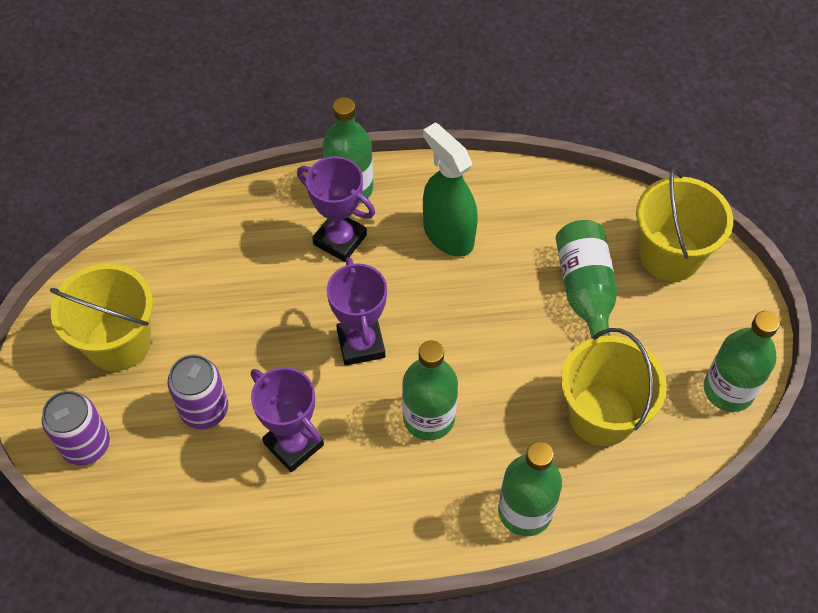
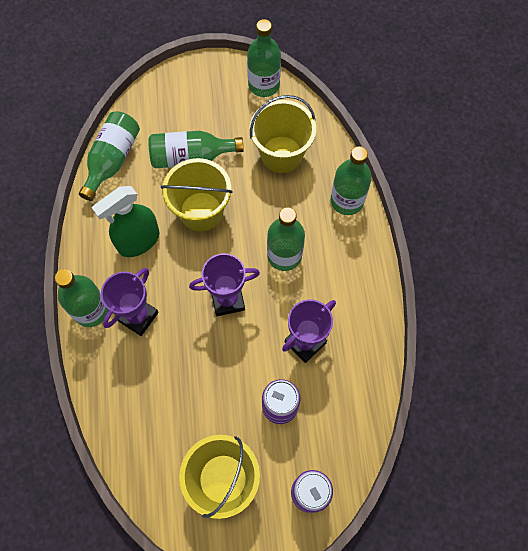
camera: 90 degrees left, 10 degrees up
(571, 197) = (112, 160): none -> green bottle
(669, 255) = (164, 106): yellow bucket -> yellow bucket (201, 211)

